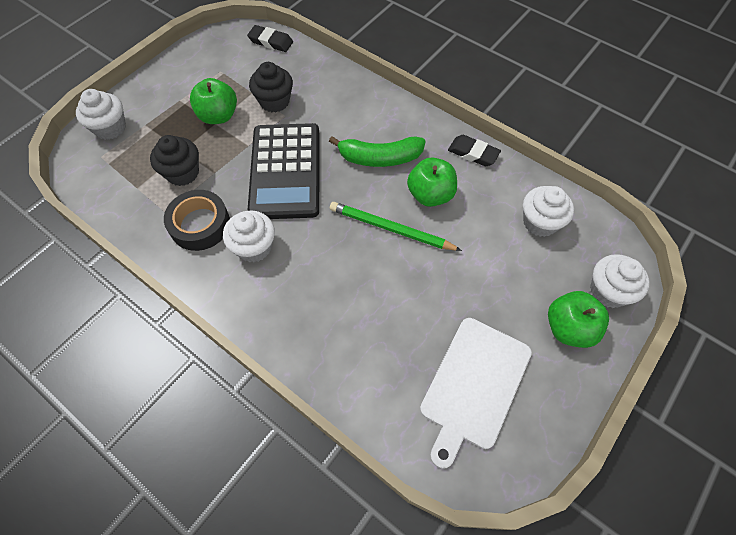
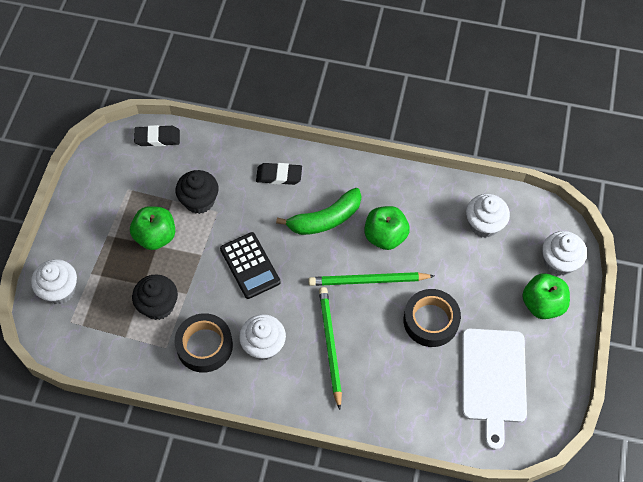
camera: 25 degrees left, 0 degrees up
(285, 171) = (250, 266): black calculator -> black calculator, size x0.60
(318, 275) = (330, 346): none -> green pencil
(435, 294) = (431, 321): none -> black tape
(473, 153) = (402, 182): black eraser -> black eraser (279, 176)

